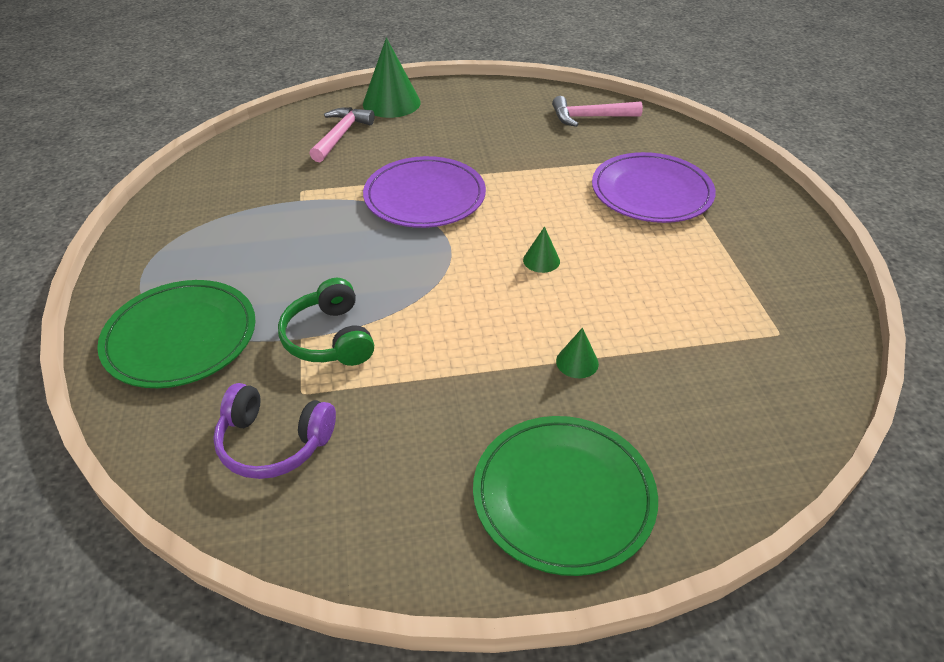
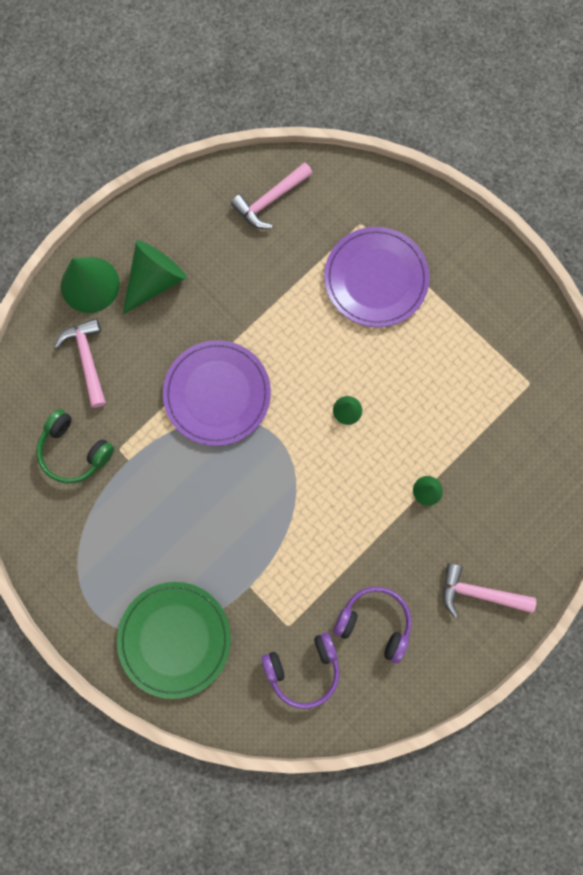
camera: 35 degrees left, 35 degrees up
(329, 338) = (267, 574): green headphones -> green headphones (74, 451)
(401, 447) = (374, 622): none -> purple headphones
(445, 120) = (155, 280): none -> green cone
(563, 496) = (478, 593): green plate -> pink hammer

